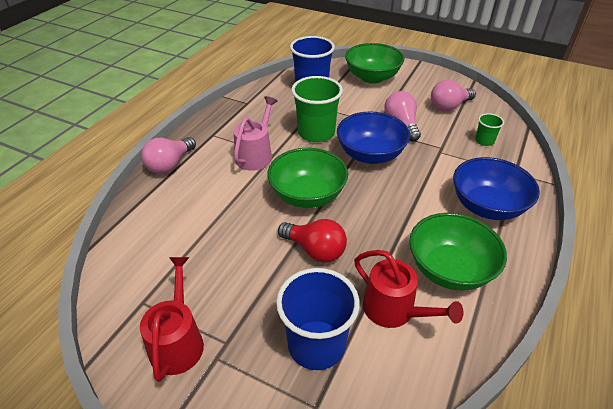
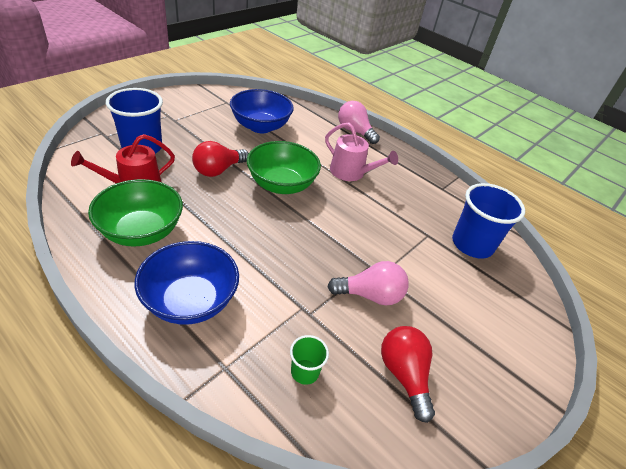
camera: 100 degrees right, 0 degrees up
(178, 341) = (189, 107): red watering can -> none
(316, 133) = (375, 218): green cup -> none
(370, 155) = (321, 244): blue bowl -> blue bowl (260, 126)
(372, 77) = (498, 314): green bowl -> none
(449, 106) = (404, 375): pink light bulb -> red light bulb

